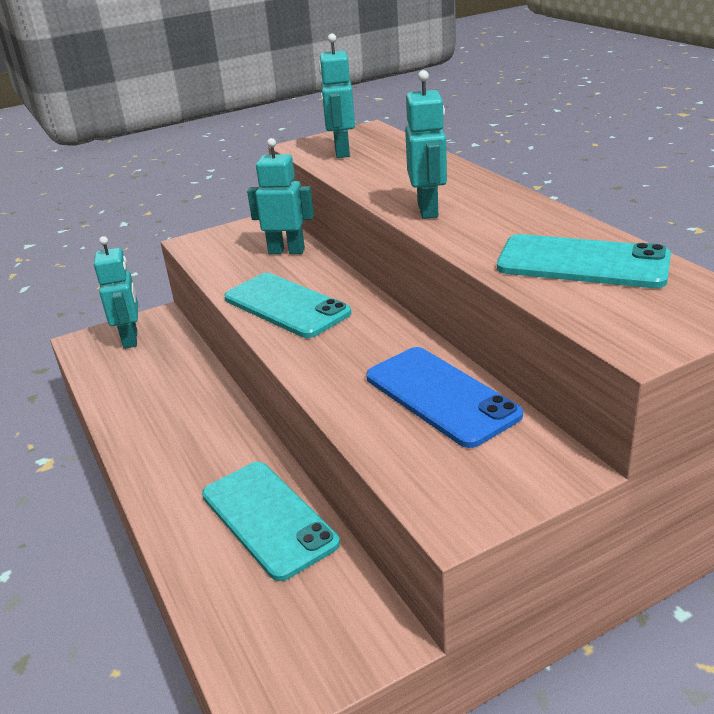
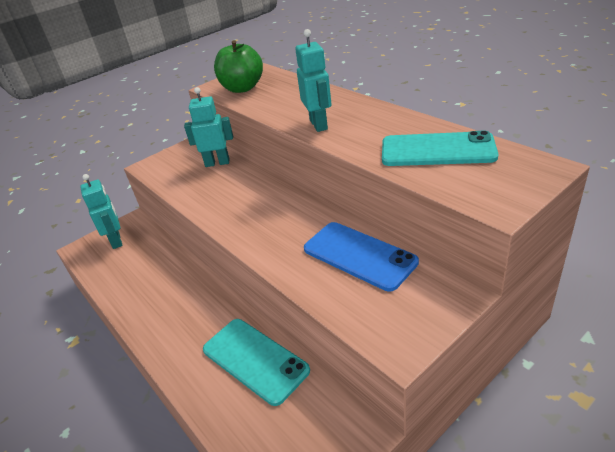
camera: 10 degrees left, 5 degrees up
(286, 306) = (230, 204): turquoise phone -> none
(341, 152) = (242, 88): turquoise robot -> green apple

